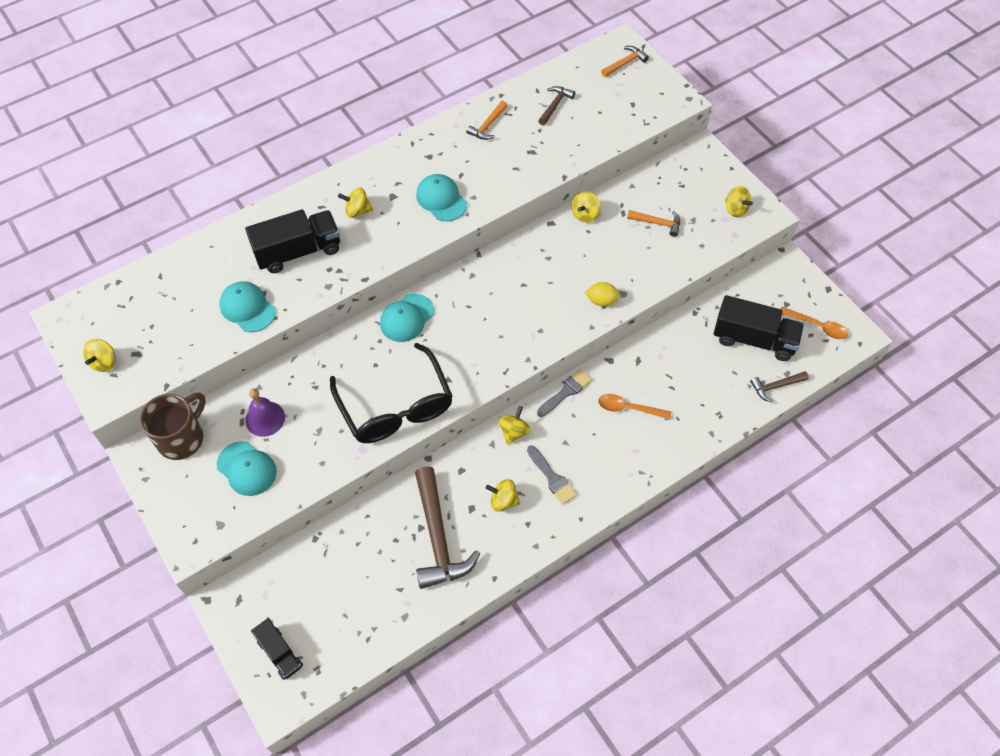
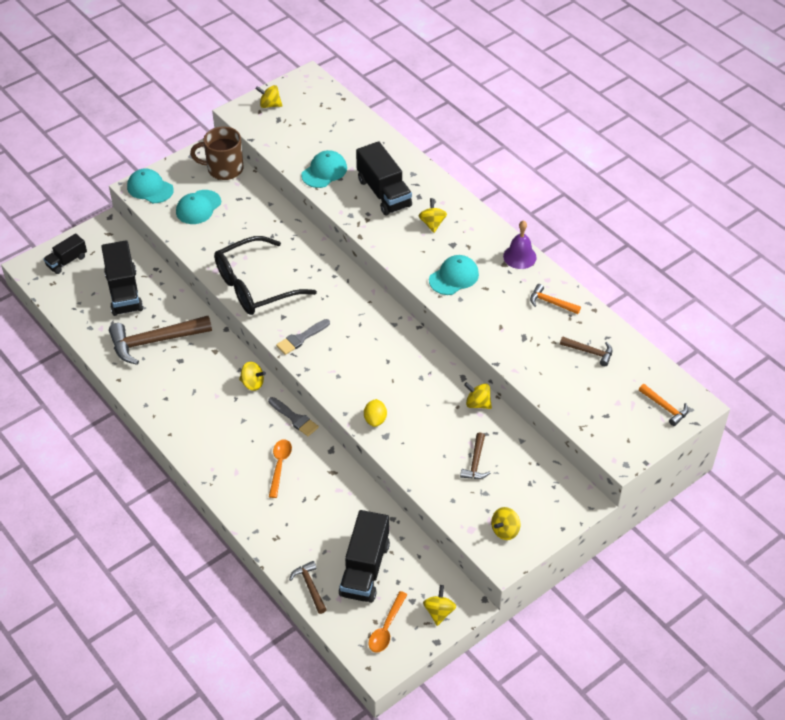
camera: 85 degrees right, 10 degrees down
(182, 438) = (224, 169): brown mug -> brown mug turned 150 degrees clockwise
(265, 418) = (242, 211): purple bell -> purple bell (519, 256)
(349, 576) = (124, 292): none -> black truck
(407, 318) = (343, 284): turquoise cap -> turquoise cap (150, 188)
(503, 500) = (187, 380): yellow spinning top -> yellow spinning top (439, 612)
(552, 478) = (208, 412): grey brush -> grey brush (301, 338)
(657, 223) = (475, 462): orange hammer -> brown hammer

